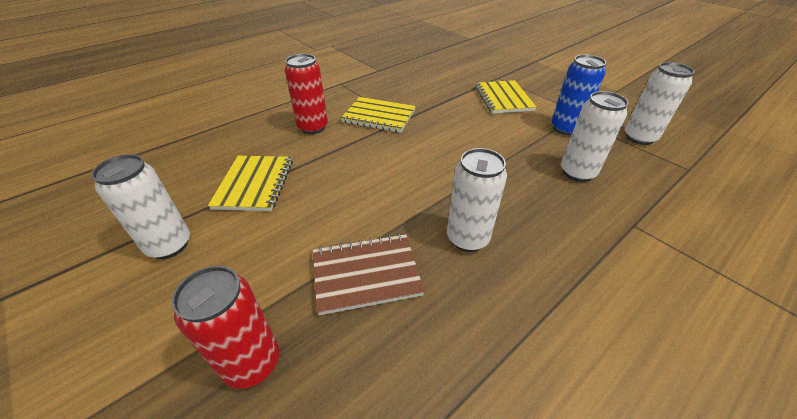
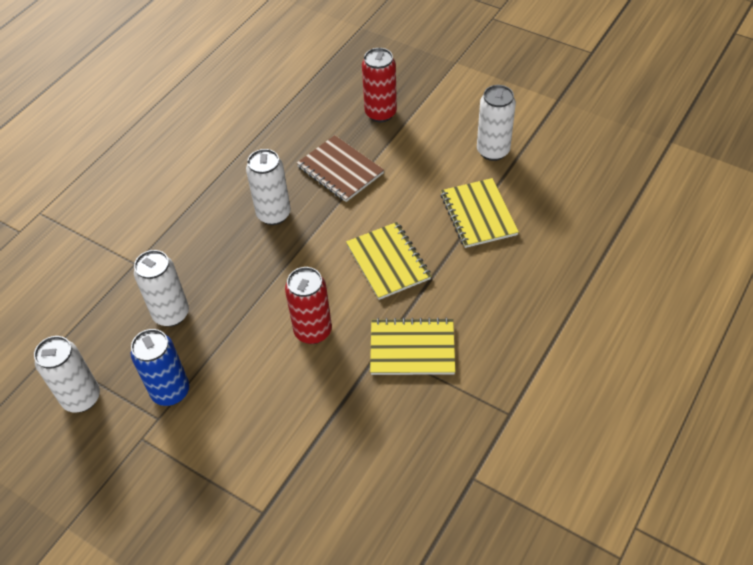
camera: 165 degrees right, 10 degrees up
(313, 127) = (480, 304): red can -> red can (313, 331)
(366, 274) = (340, 170): brown notebook -> brown notebook turned 75 degrees clockwise
(503, 98) = (251, 444): yellow notebook -> yellow notebook (388, 262)

